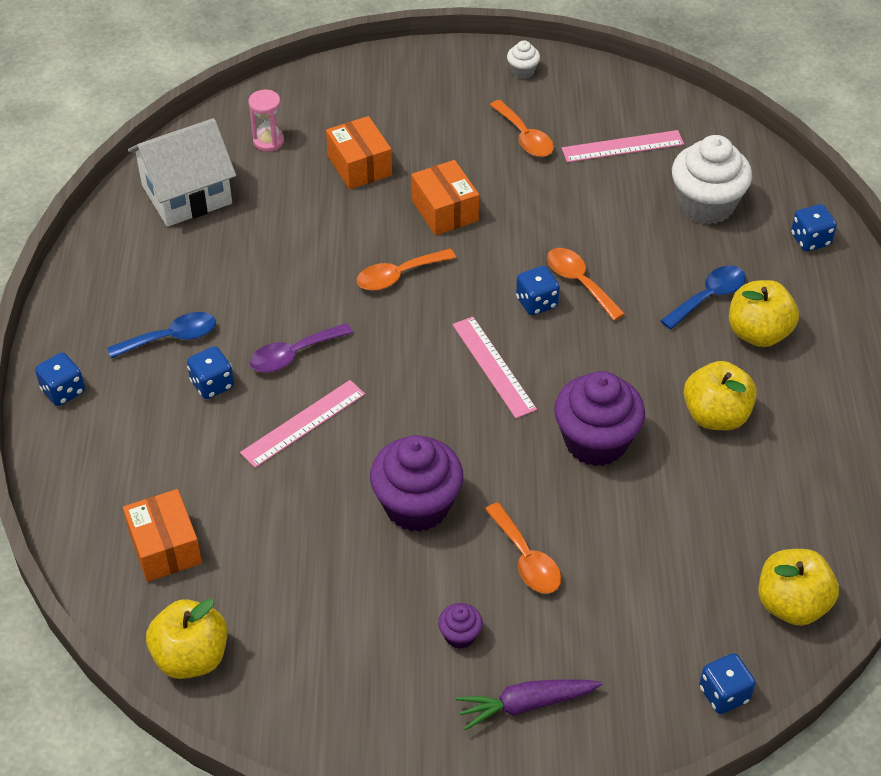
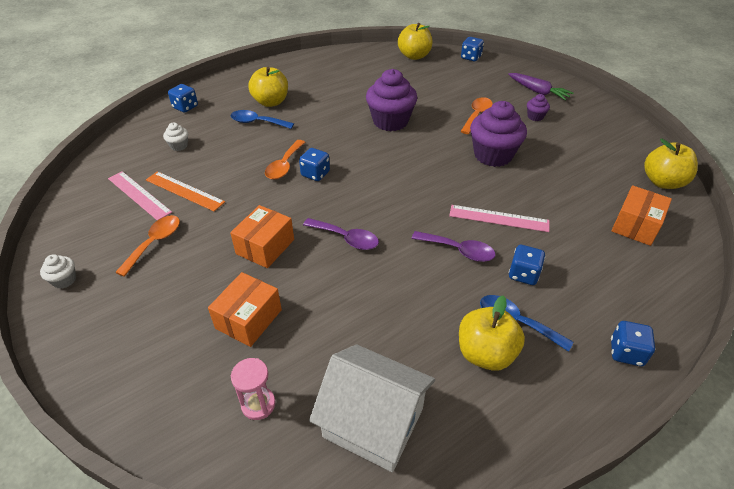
camera: 125 degrees left, 5 degrees down
(398, 276) = (346, 238): orange spoon -> purple spoon
(493, 366) = (378, 169): pink ruler -> none
(600, 182) = (184, 191): none -> orange ruler
(706, 205) = (179, 146): white cupcake -> white cupcake, size x0.45
(716, 416) = (337, 97): yellow apple -> yellow apple (485, 353)

